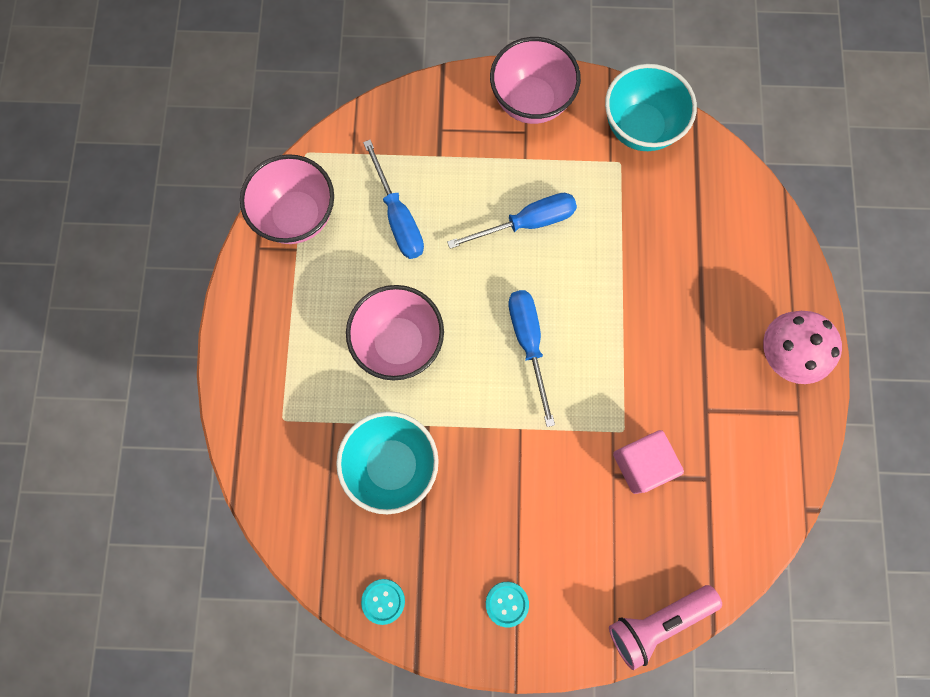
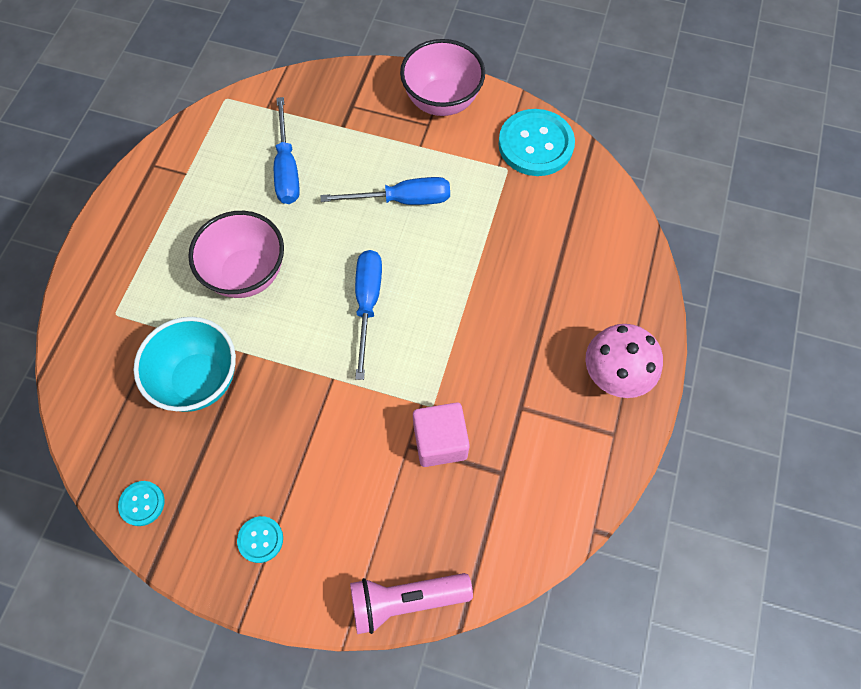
camera: 15 degrees right, 10 degrees down
(297, 216) = (197, 147): pink bowl -> none
(640, 128) = (535, 144): turquoise bowl -> turquoise button

